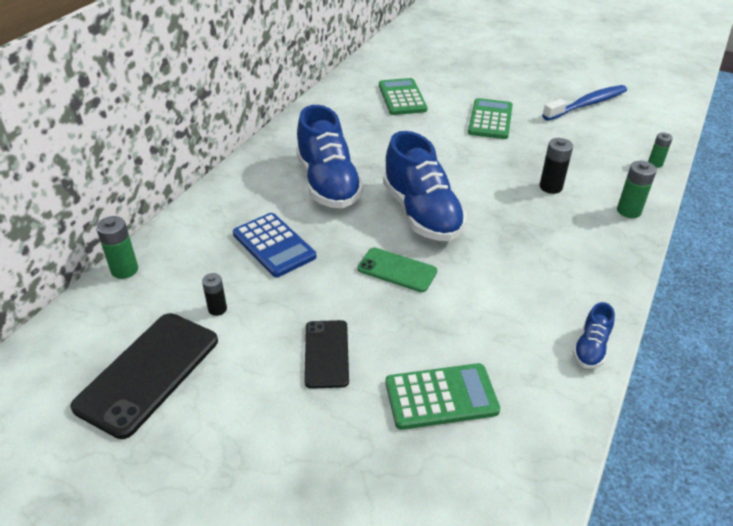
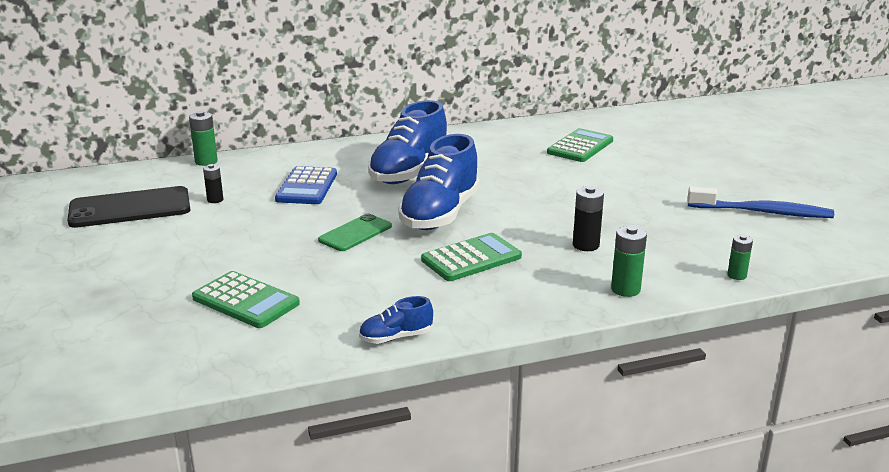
camera: 45 degrees right, 15 degrees down
(326, 354) = (227, 248): black phone -> none
(397, 270) = (355, 233): green phone -> green phone turned 60 degrees clockwise
(490, 119) = (630, 186): green calculator -> green calculator (471, 258)

